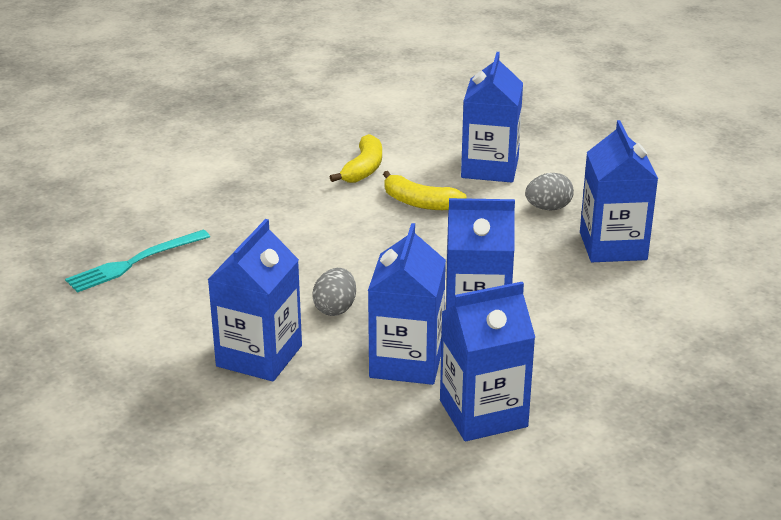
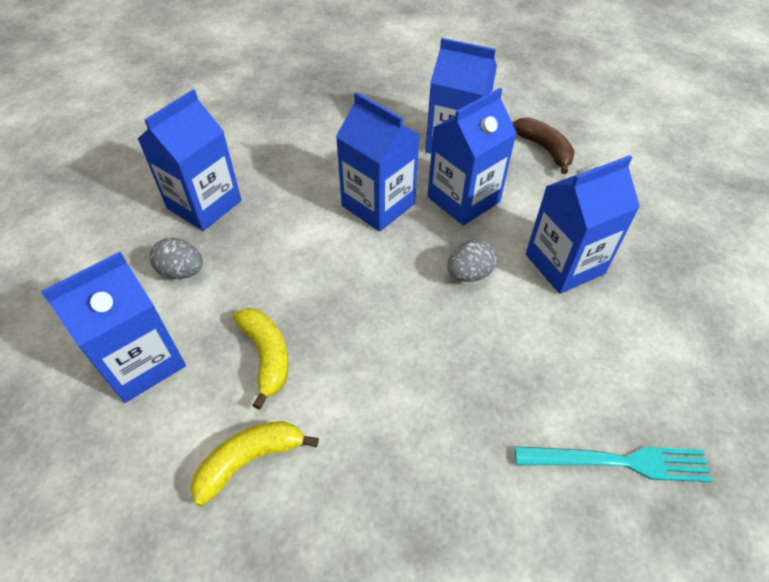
camera: 140 degrees left, 20 degrees up
(379, 463) = (544, 149): none -> brown banana

